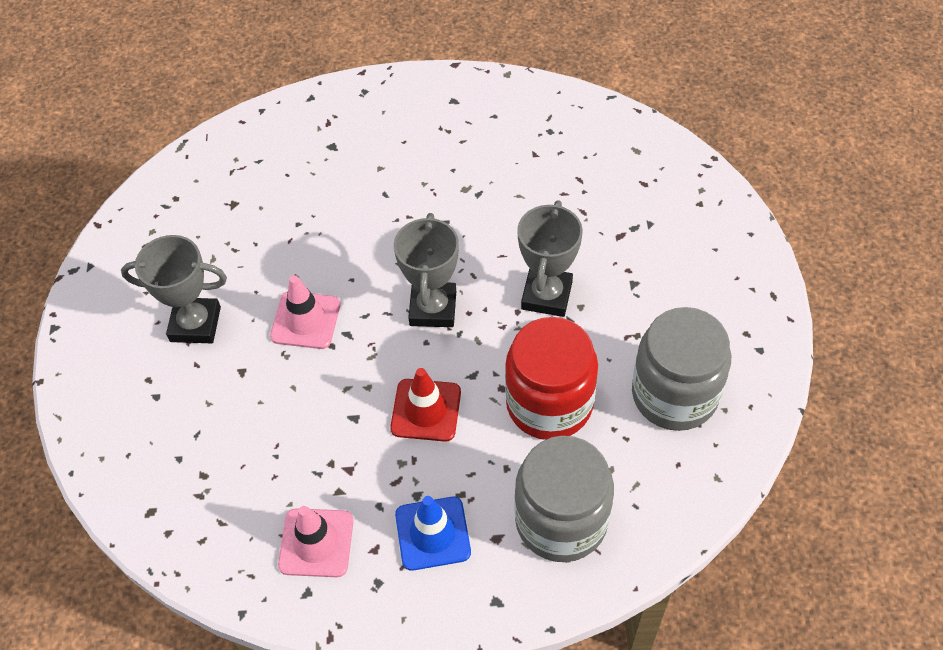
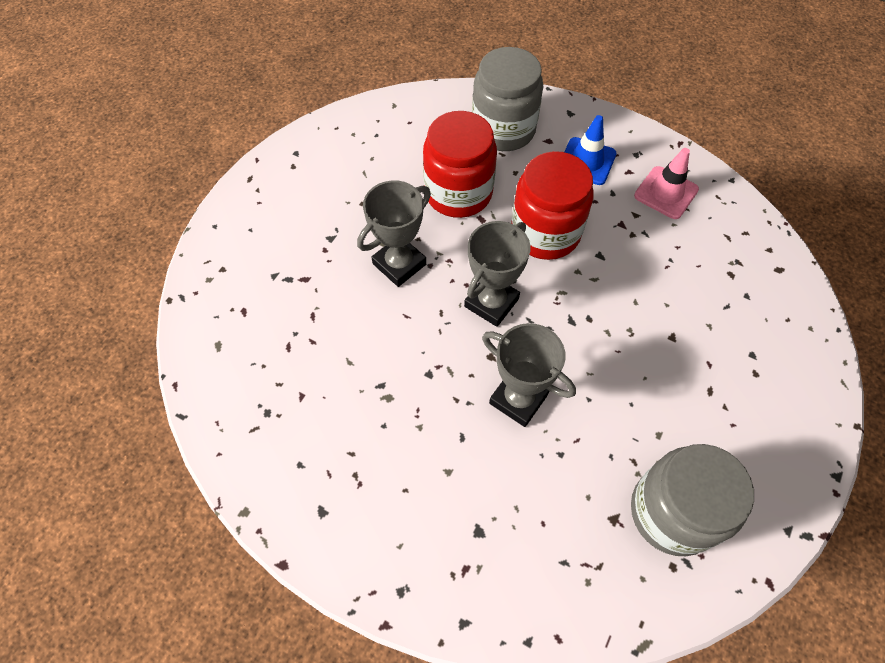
camera: 150 degrees left, 5 degrees up
(195, 324) = (698, 402): grey trophy -> grey trophy (518, 399)
(305, 320) = (600, 351): pink traffic cone -> none
(426, 410) = (545, 233): red traffic cone -> red jar
(674, 394) = (374, 156): grey jar -> grey jar (672, 512)

